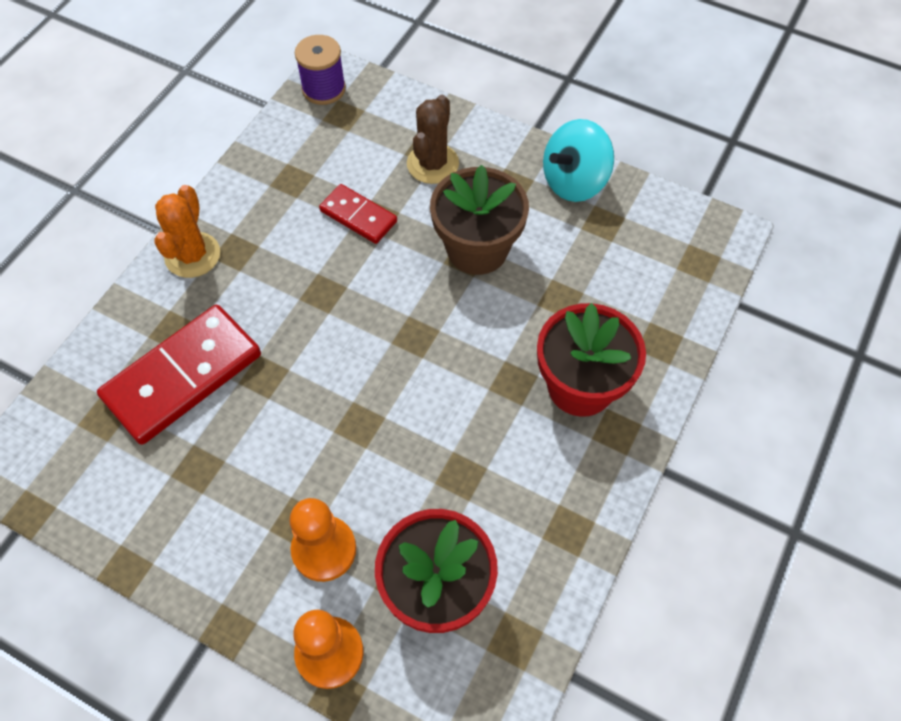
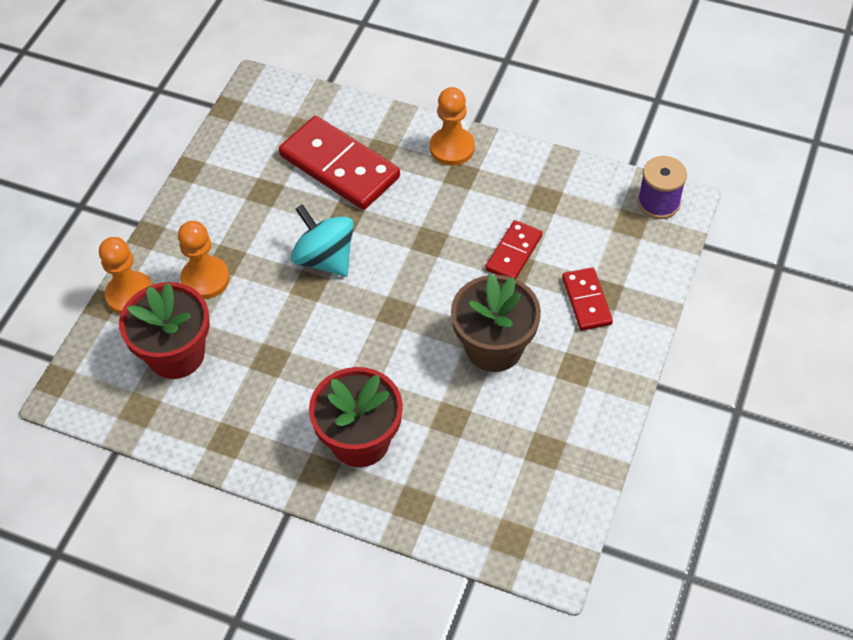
camera: 85 degrees right, 5 degrees down
(192, 255) = (452, 148): orange cactus -> orange pawn
(432, 164) = (586, 301): brown cactus -> red domino
(574, 181) = (591, 421): turquoise spinning top -> turquoise spinning top (325, 258)

